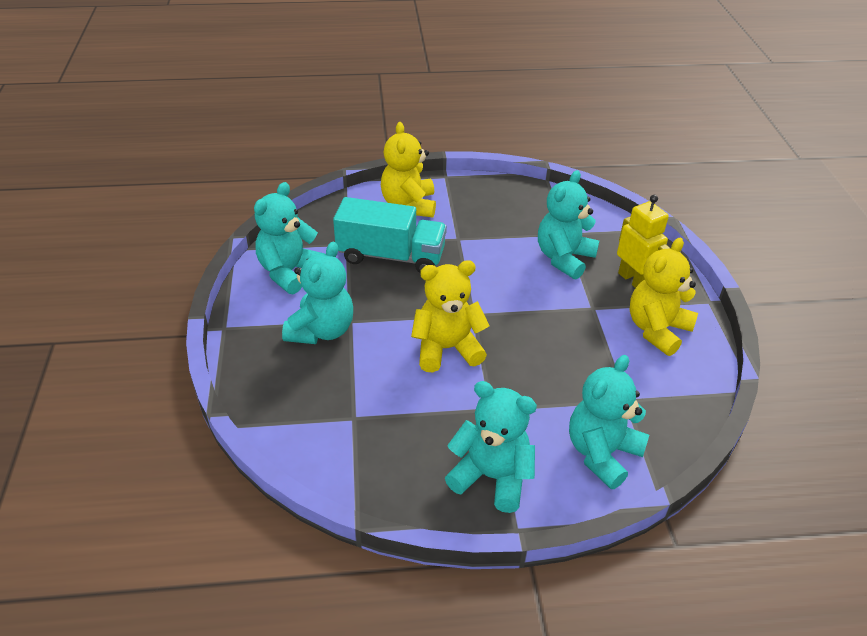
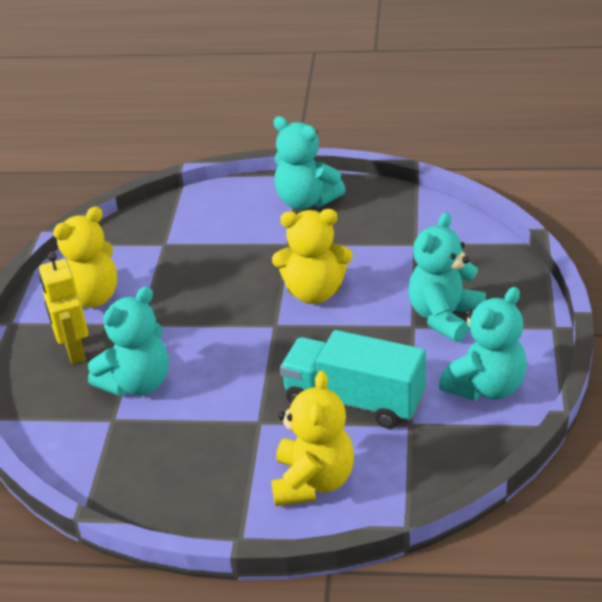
camera: 165 degrees left, 5 degrees down
(602, 453) = (209, 210): turquoise teddy bear -> none

